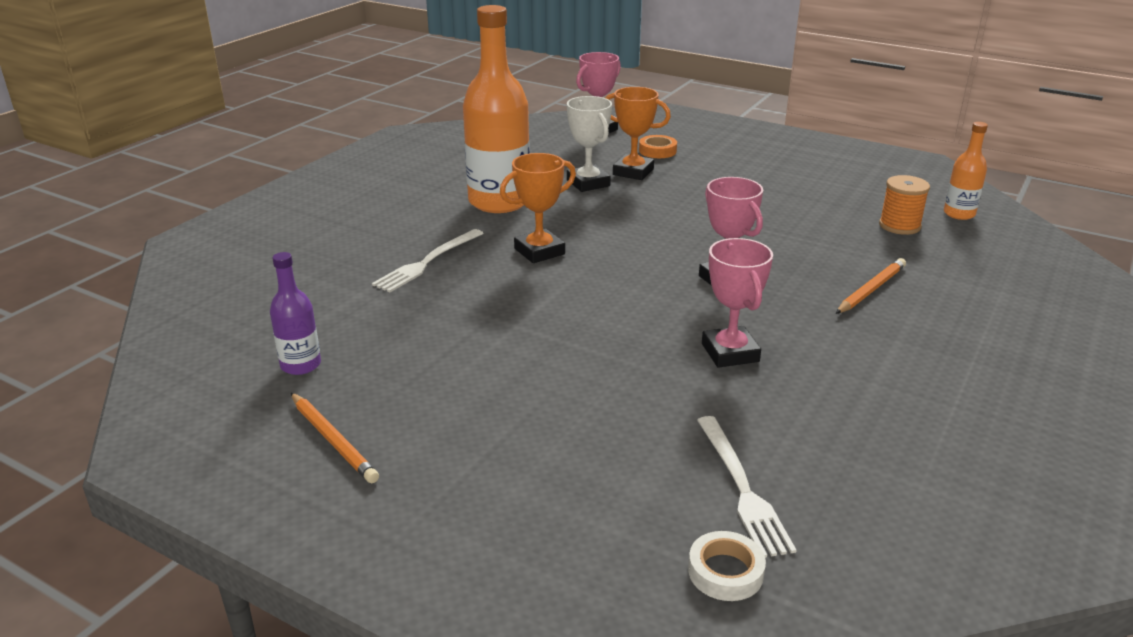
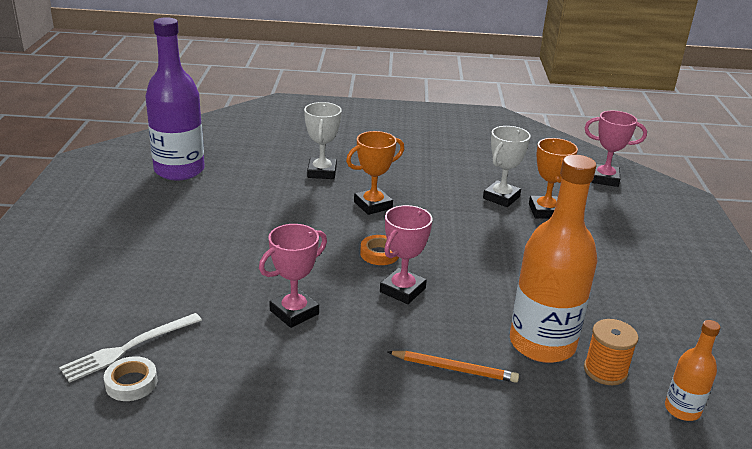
camera: 60 degrees right, 0 degrees up
(301, 365) = (179, 170): purple bottle -> purple bottle, size x2.06
(333, 440) = (115, 200): orange pencil -> none
(427, 262) = (322, 172): white fork -> white trophy
(499, 202) = (430, 173): orange bottle -> orange bottle (542, 344)
(539, 251) = (373, 205): orange trophy -> orange trophy turned 60 degrees counterclockwise
(657, 151) = (601, 213): orange tape -> orange tape (379, 254)
(725, 572) = (42, 356): white tape -> white tape (131, 383)

